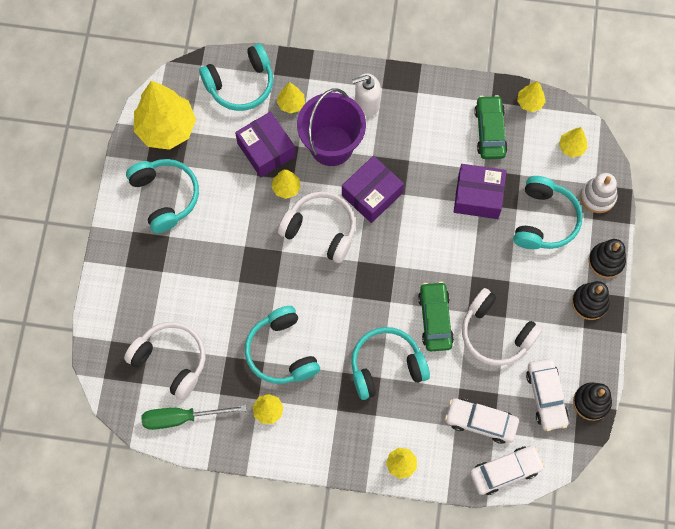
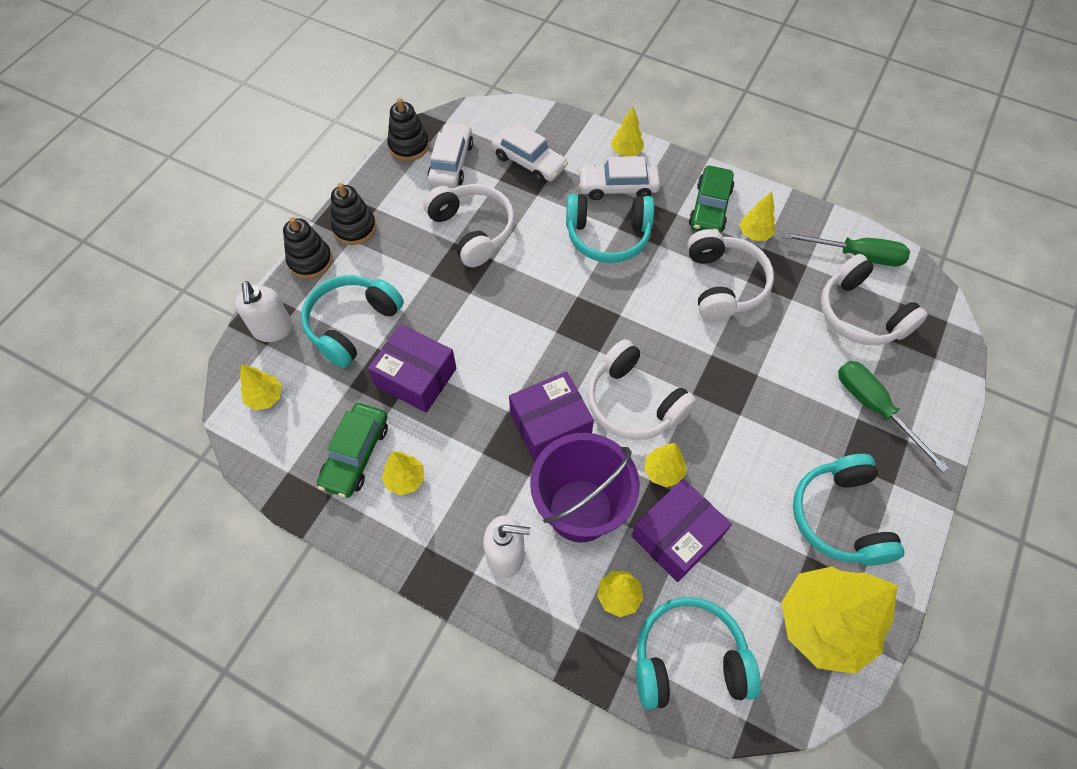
camera: 160 degrees left, 10 degrees down
(151, 283) = (874, 408): none -> green screwdriver
(266, 150) = (676, 536): purple box -> purple box turned 60 degrees clockwise
(281, 352) = (724, 284): turquoise headphones -> white headphones
(435, 319) = (533, 263): green car -> green car (710, 207)
(505, 471) = (525, 119): white car -> white car (618, 187)
(529, 102) = (281, 475): yellow tree -> yellow tree (405, 479)
(598, 196) = (273, 329): white stacking toy -> white soap dispenser

